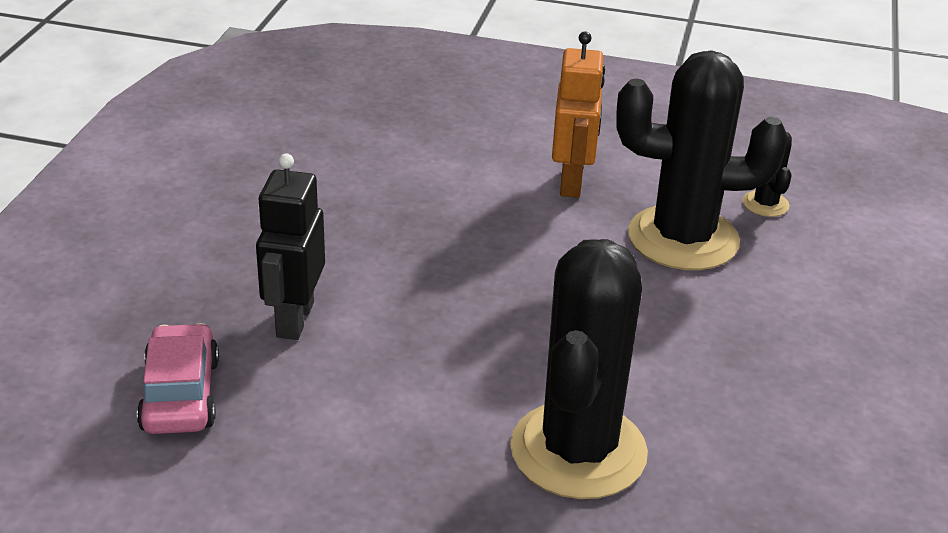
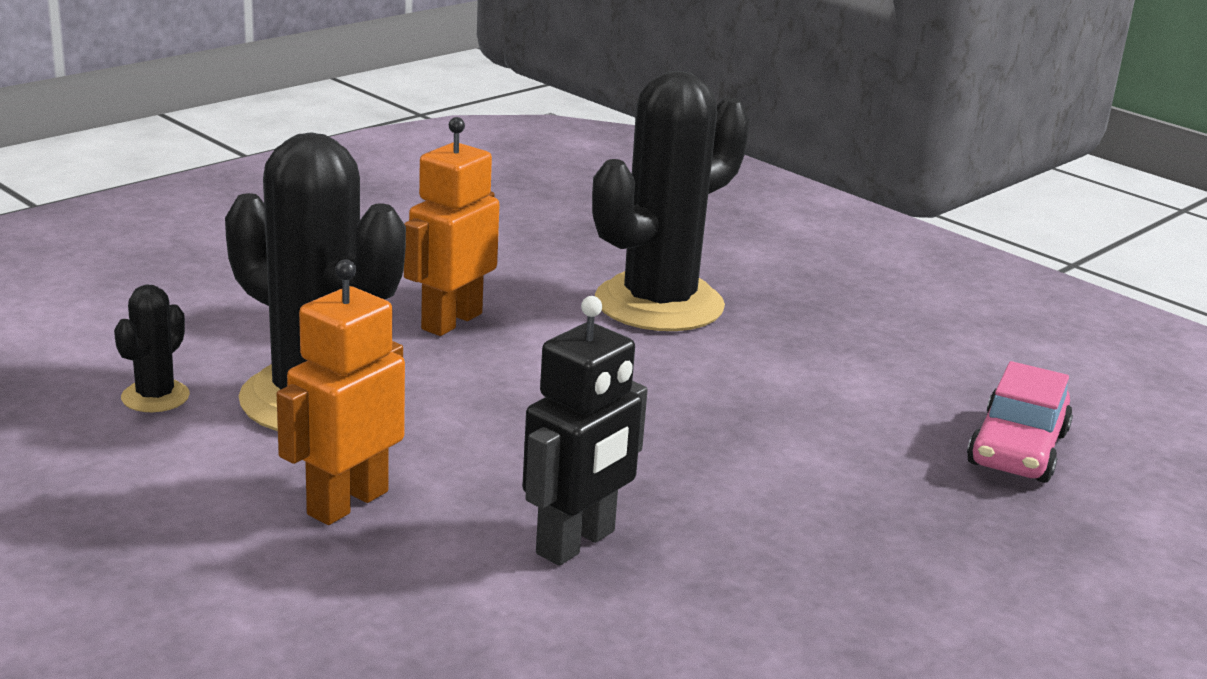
camera: 150 degrees left, 10 degrees down
(294, 319) = (858, 473): black robot -> black robot (576, 543)
(703, 346) = (451, 321): none -> orange robot

